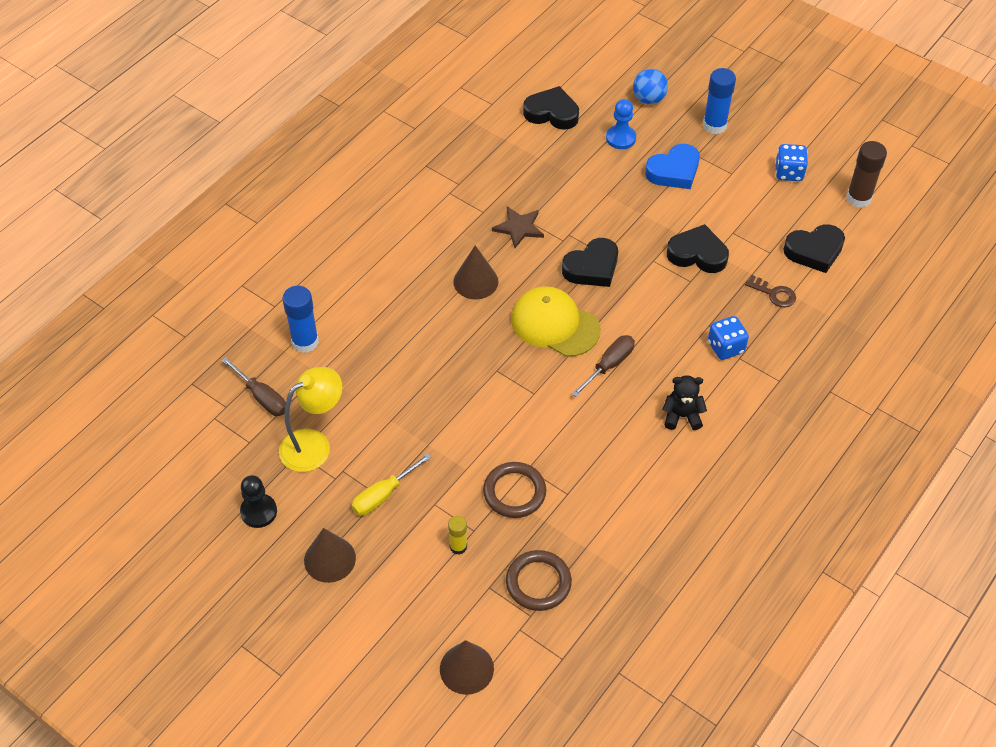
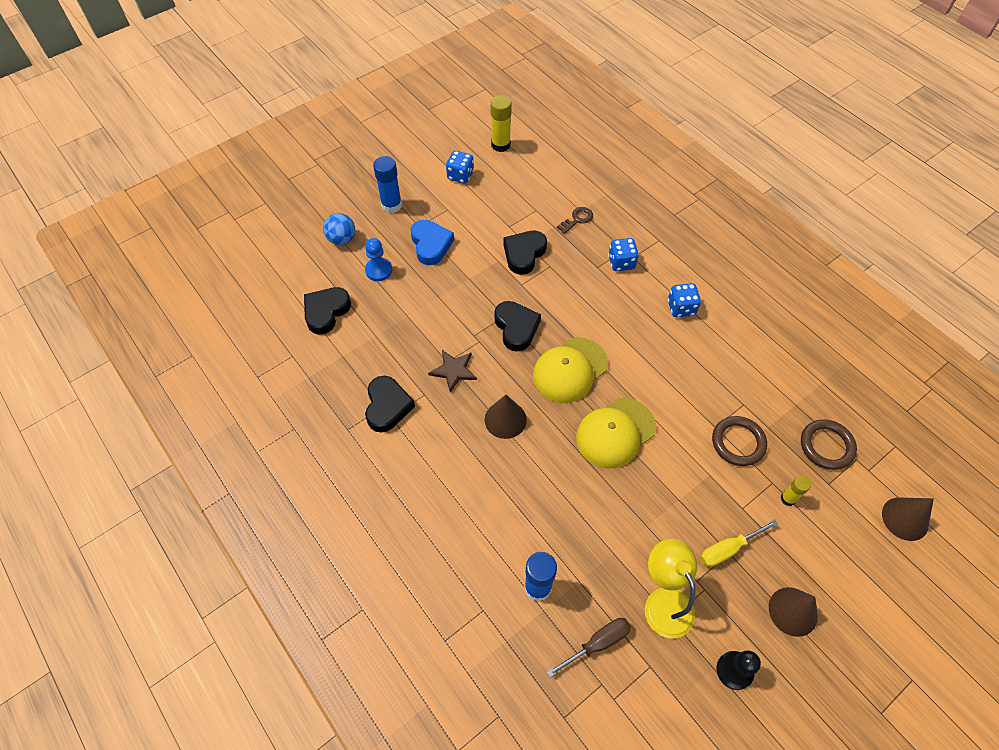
camera: 75 degrees left, 5 degrees up
(383, 494) = (728, 549): yellow screwdriver -> yellow screwdriver turned 90 degrees clockwise
(490, 377) = (615, 433): none -> yellow cap
(609, 365) = (622, 343): brown screwdriver -> none
(682, 416) = (681, 308): black teddy bear -> blue dice
(814, 251) = (543, 184): black heart -> black heart (387, 406)
(858, 198) = (500, 145): brown glue stick -> yellow glue stick

